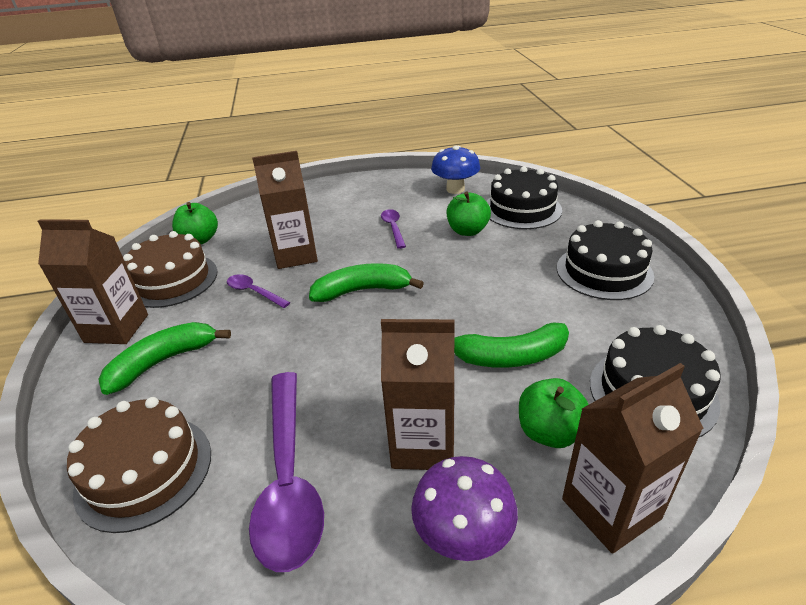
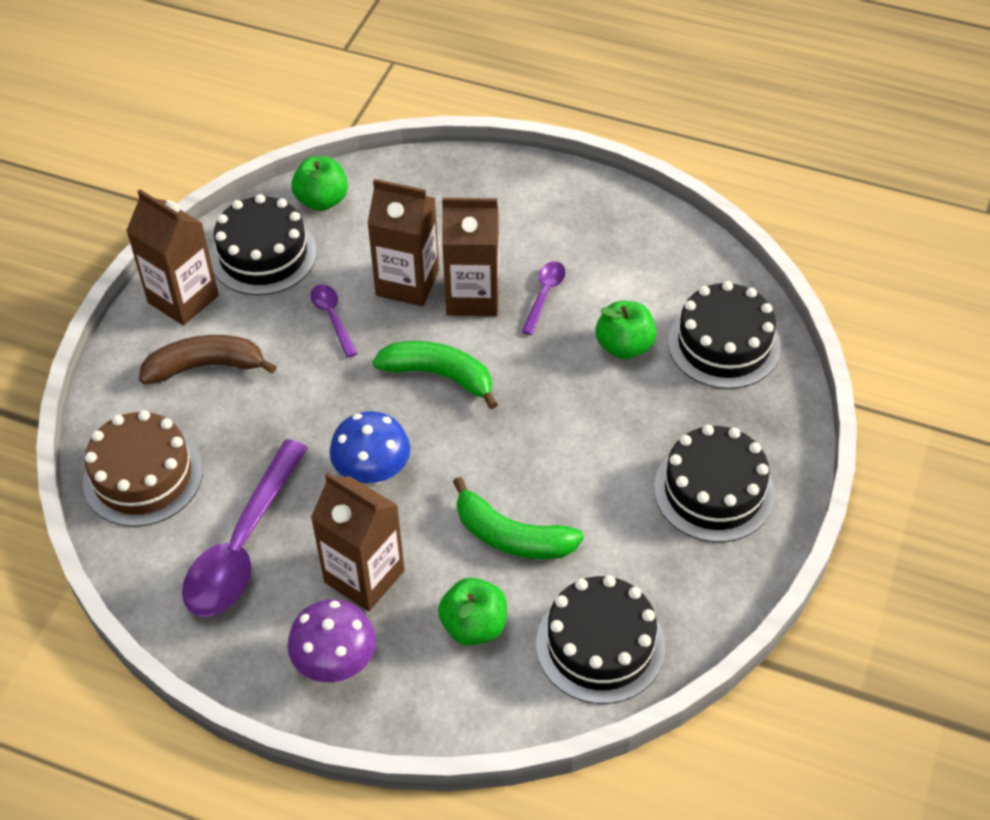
camera: 30 degrees right, 15 degrees up
(163, 362) = (206, 367): green banana -> brown banana
(172, 280) = (263, 255): brown cake -> black cake
(455, 189) = (676, 263): blue mushroom -> blue mushroom (372, 472)
(610, 509) = (458, 709): brown carton -> brown carton (473, 296)

